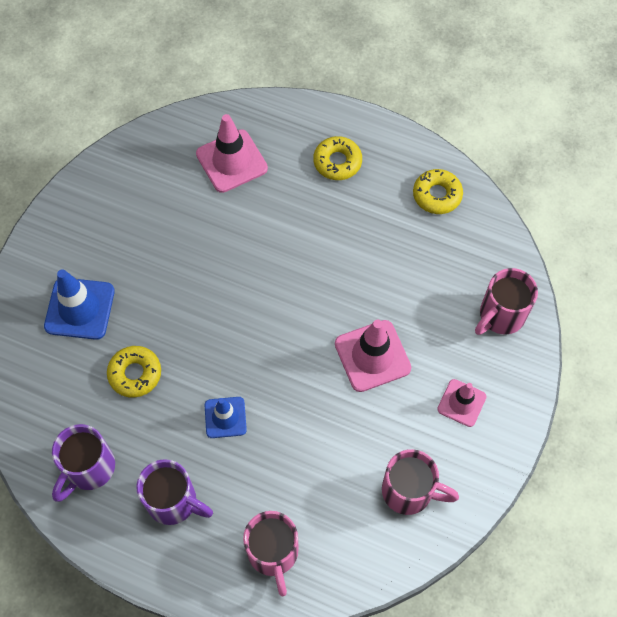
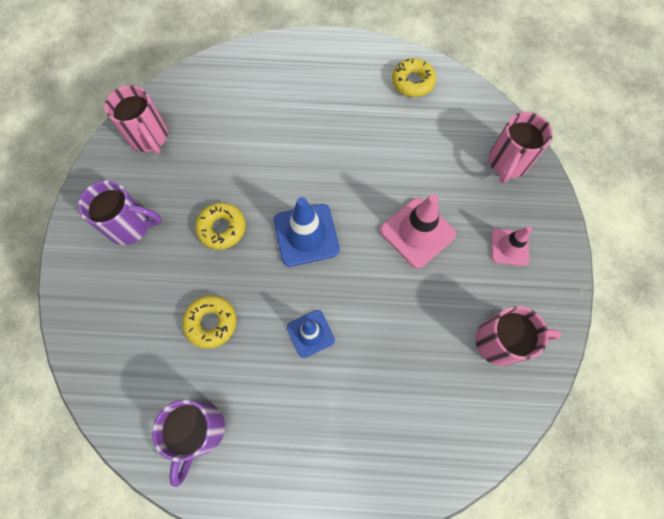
camera: 20 degrees left, 5 degrees up
(80, 308) = (136, 279): blue traffic cone -> blue traffic cone (306, 235)
(174, 501) = (294, 433): purple mug -> purple mug (131, 226)
(231, 161) = (228, 106): pink traffic cone -> none
(273, 553) = (406, 447): pink mug -> pink mug (149, 137)
(337, 162) = (319, 80): yellow donut -> yellow donut (222, 228)

